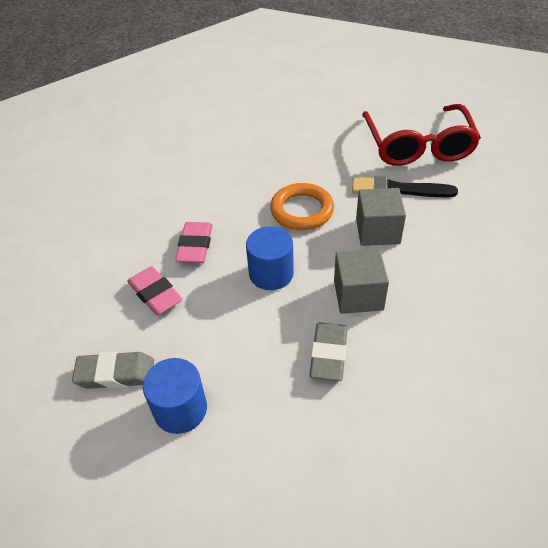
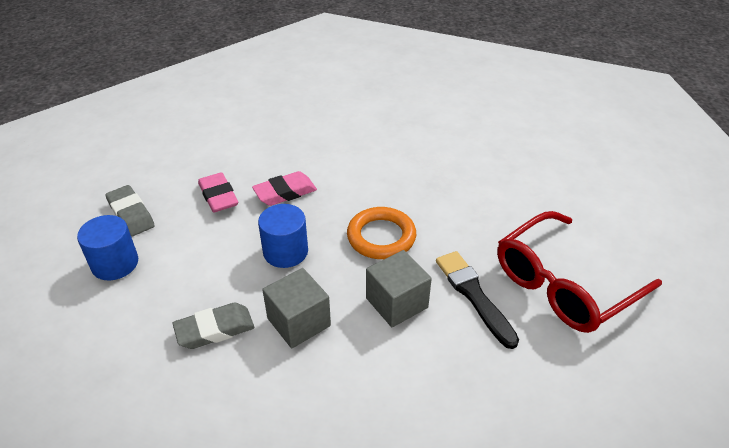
camera: 55 degrees right, 5 degrees down
(155, 294) = (218, 196): pink eraser -> pink eraser turned 45 degrees counterclockwise

